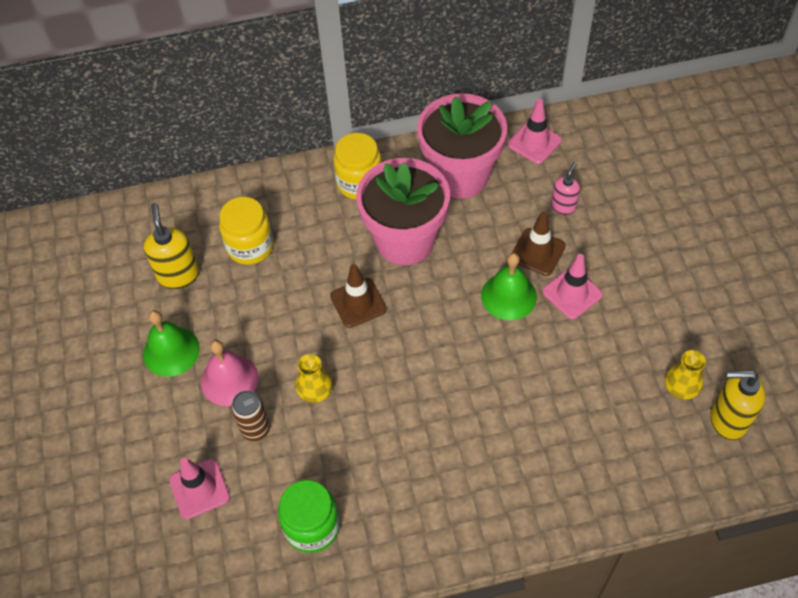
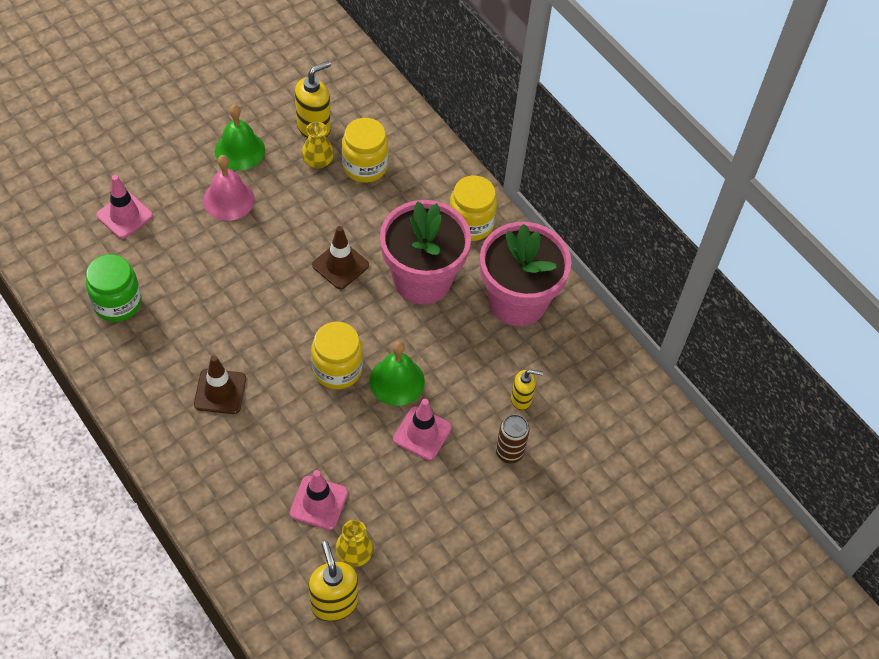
camera: 60 degrees right, 0 degrees up
(255, 429) = (190, 234): brown can -> brown can (509, 452)
(315, 391) = (241, 263): yellow vase -> yellow vase (318, 161)
(477, 341) = (337, 369): none -> yellow jar
(534, 142) = (589, 353): pink traffic cone -> pink traffic cone (319, 503)
(537, 252) = (457, 391): brown traffic cone -> brown traffic cone (220, 391)
(563, 206) = (521, 399): pink soap dispenser -> yellow soap dispenser

